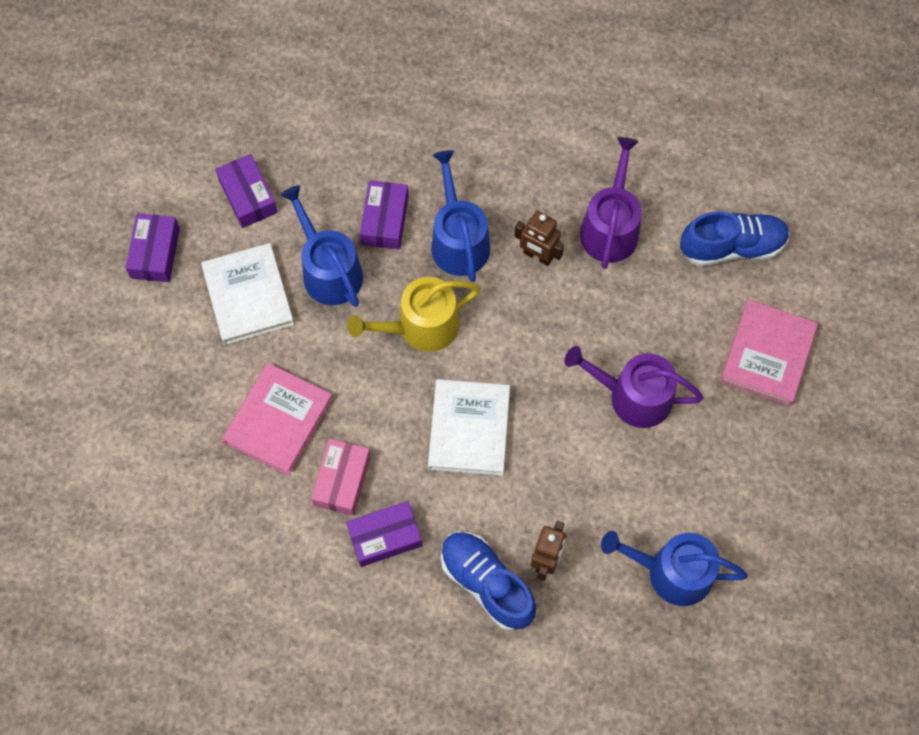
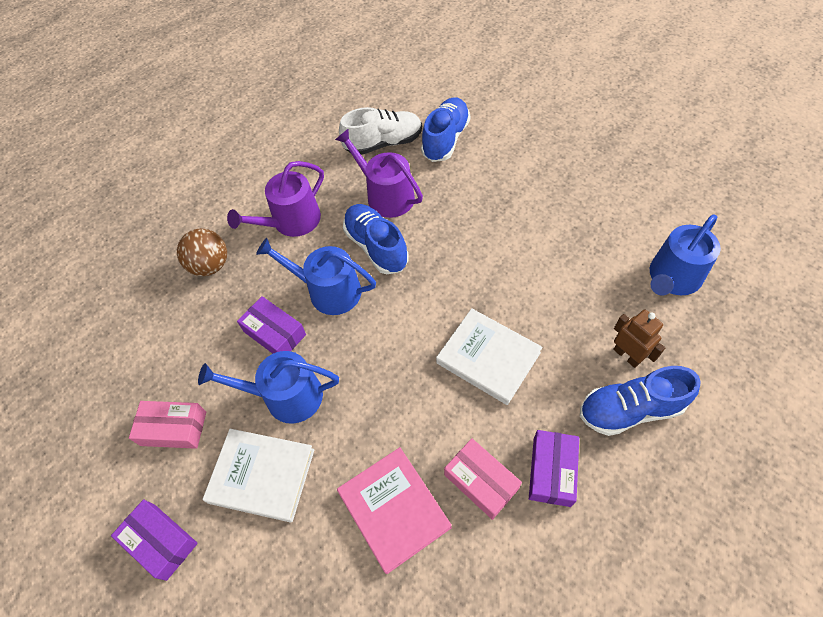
camera: 55 degrees left, 10 degrees down
(248, 196) = (173, 428): purple box -> pink box
(420, 327) = (380, 351): yellow watering can -> none
(423, 112) = (210, 265): none -> brown ball
(537, 256) = (376, 247): brown robot -> blue shoe
(632, 396) = (521, 240): purple watering can -> purple watering can (291, 222)
(684, 183) = (383, 143): none -> white shoe
(767, 355) = (533, 154): pink book -> none

